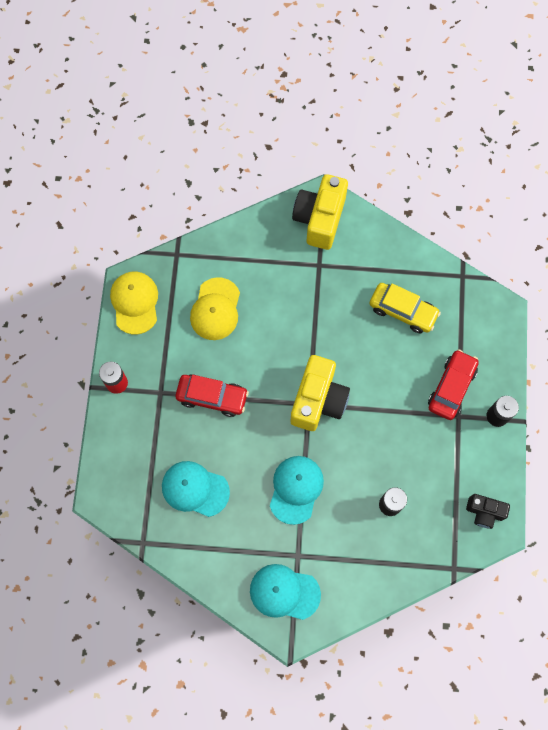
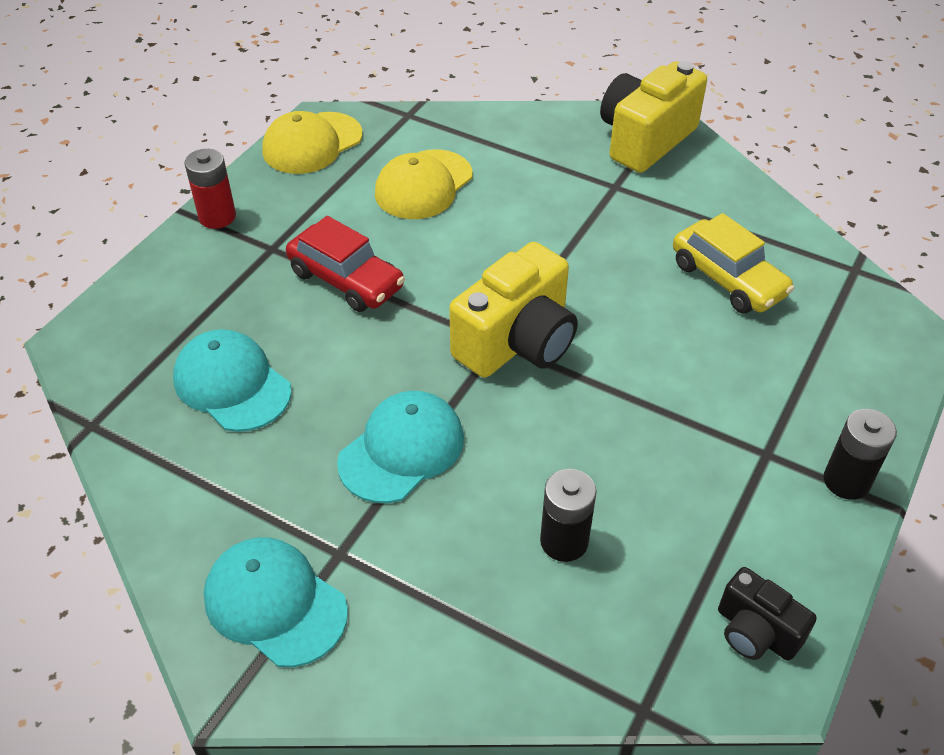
camera: 25 degrees right, 25 degrees down
(135, 303) = (312, 143): yellow cap -> yellow cap turned 150 degrees counterclockwise
(451, 387) = (771, 407): red car -> none

